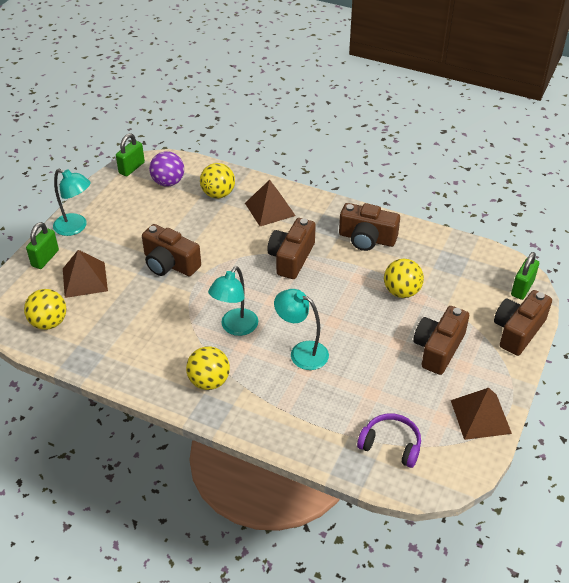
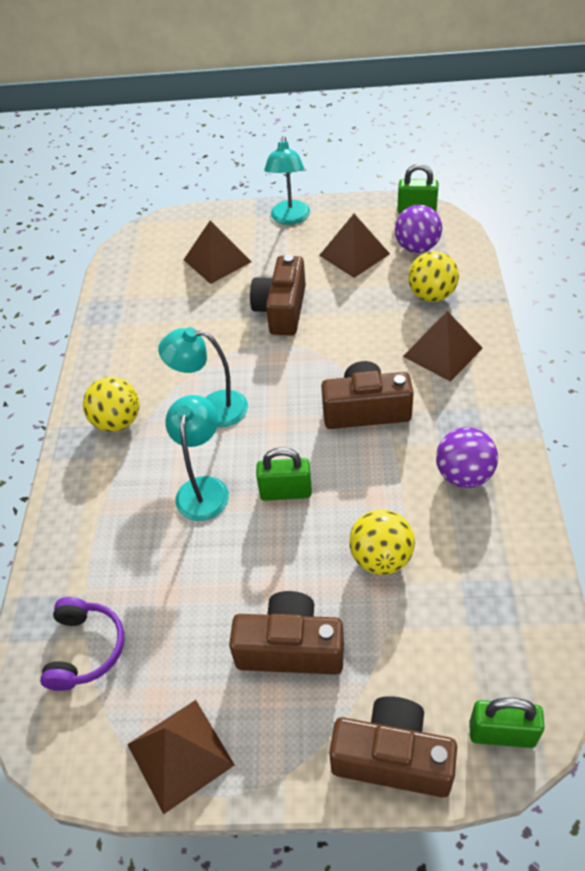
camera: 70 degrees right, 5 degrees up
(45, 258) = (230, 221): green padlock -> green padlock (286, 492)
(49, 322) = (143, 266): yellow ball -> none
(147, 211) = (354, 254): none -> brown pyramid
(367, 238) = (463, 475): brown camera -> purple ball

